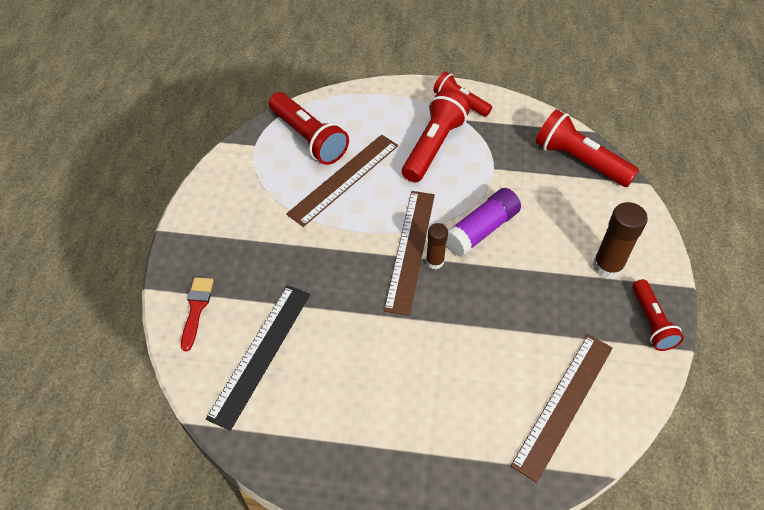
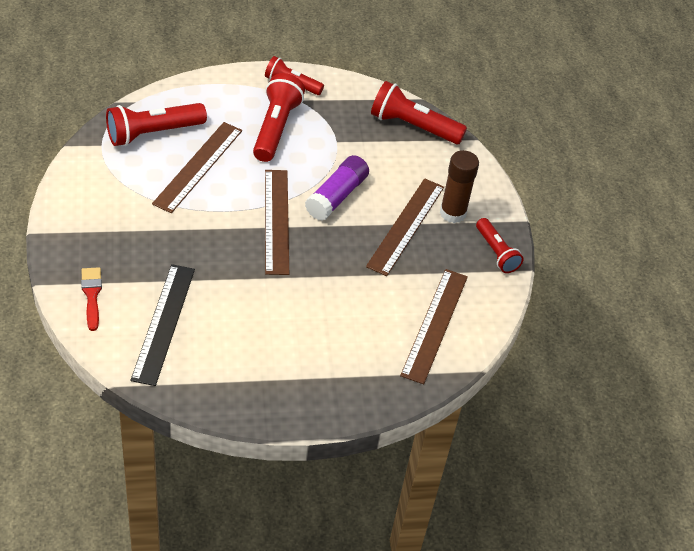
camera: 20 degrees left, 5 degrees down
(308, 138) = (153, 133): red flashlight -> red flashlight turned 120 degrees clockwise
(435, 261) = (301, 228): brown glue stick -> none
(551, 275) = (406, 226): none -> brown ruler

